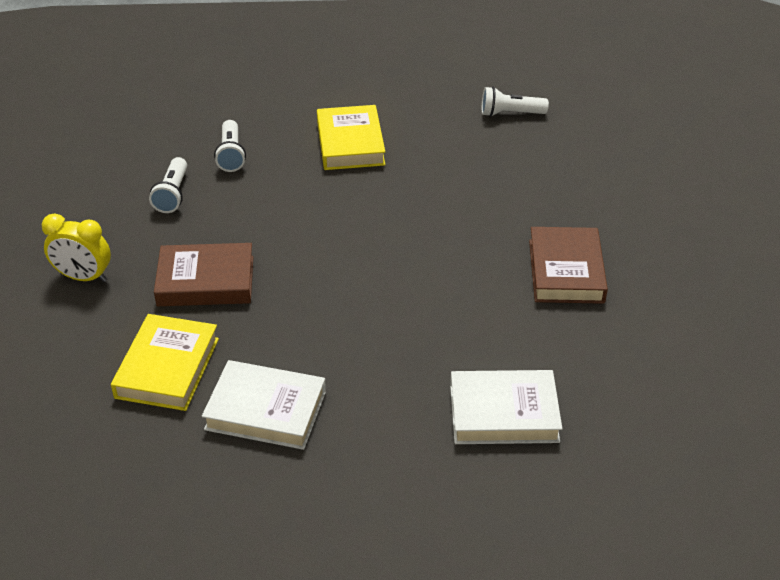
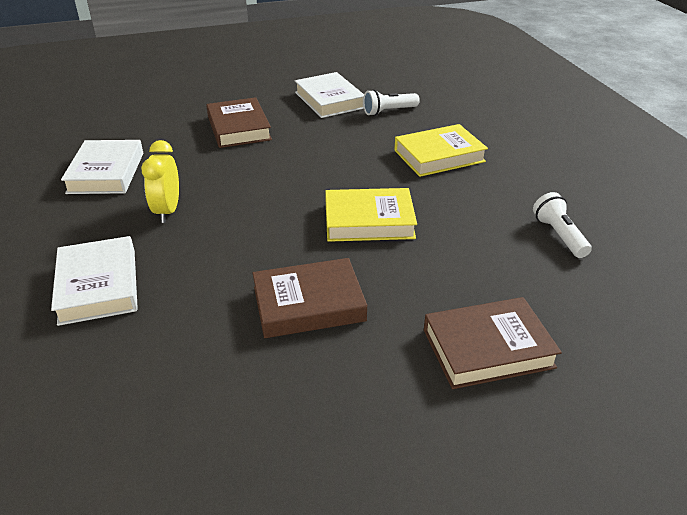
camera: 75 degrees right, 5 degrees down
(83, 277) = (231, 90): yellow clock -> yellow clock (167, 211)
(167, 368) = (148, 131): yellow book -> yellow book (369, 221)
(172, 194) = (329, 100): white flashlight -> white book
(637, 188) = (487, 348): none -> brown book

